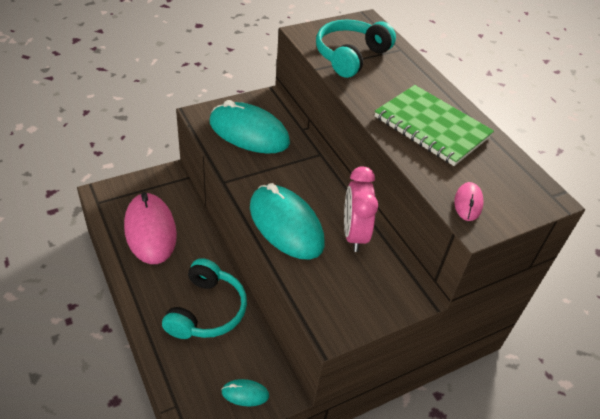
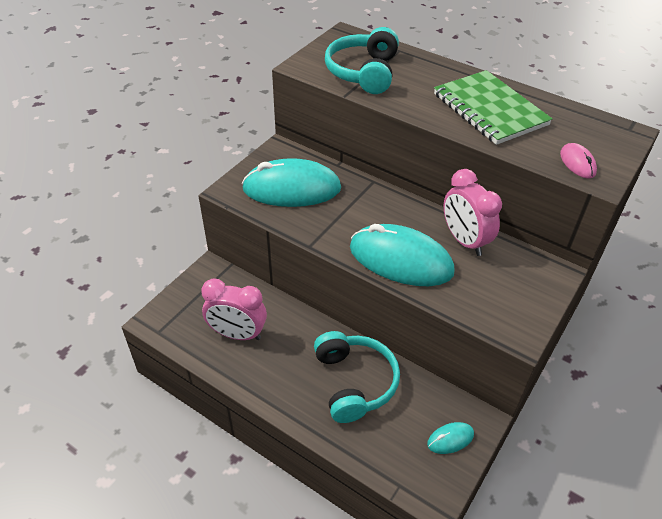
camera: 25 degrees left, 0 degrees up
(150, 231) = (237, 334): pink mouse -> pink clock
(432, 127) = (490, 109): green notebook -> green notebook turned 45 degrees clockwise

